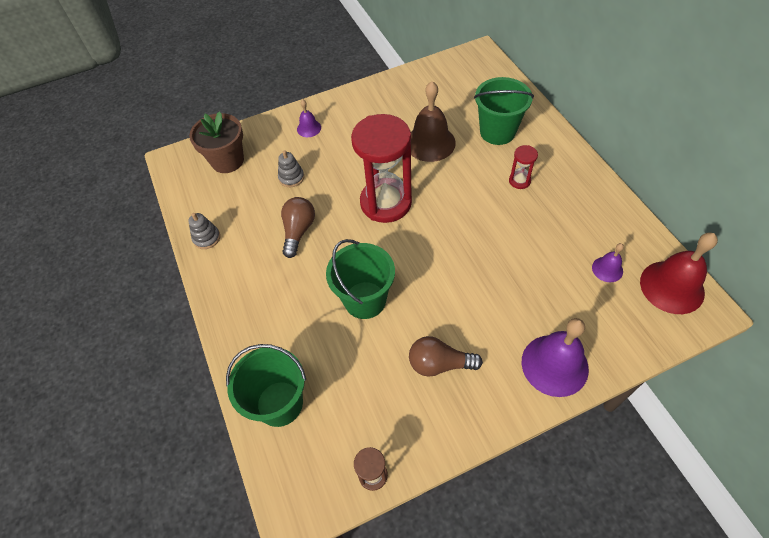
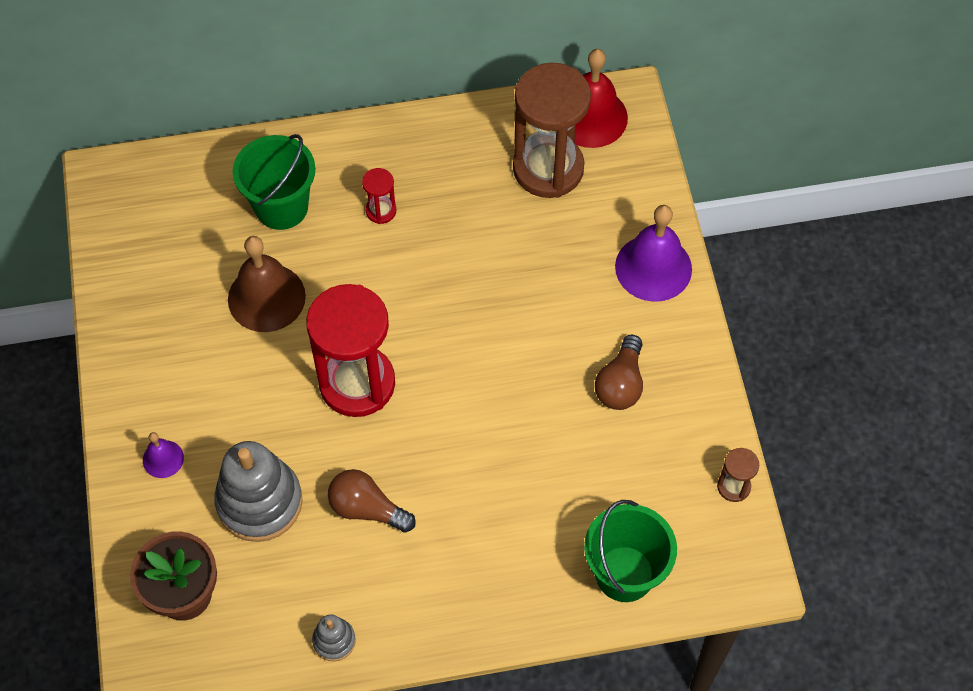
camera: 80 degrees left, 5 degrees up
(291, 177) = (259, 502): grey stacking toy -> grey stacking toy, size x2.09
(365, 300) = (508, 446): green bucket -> none
(607, 269) = (548, 168): purple bell -> brown hourglass

